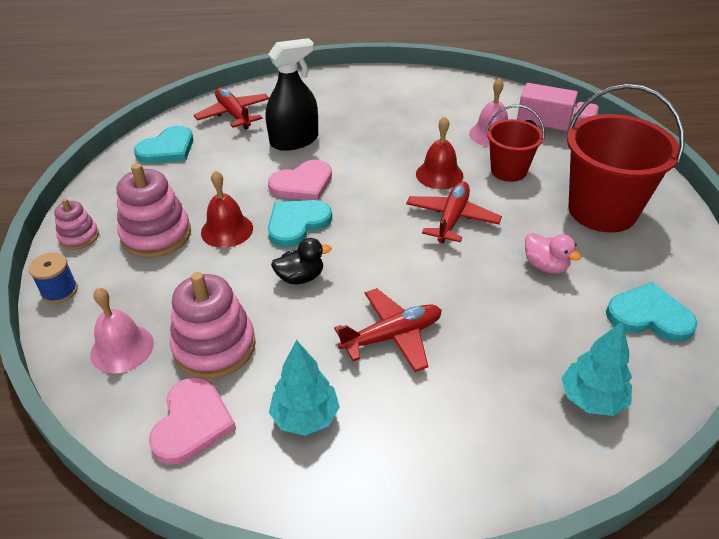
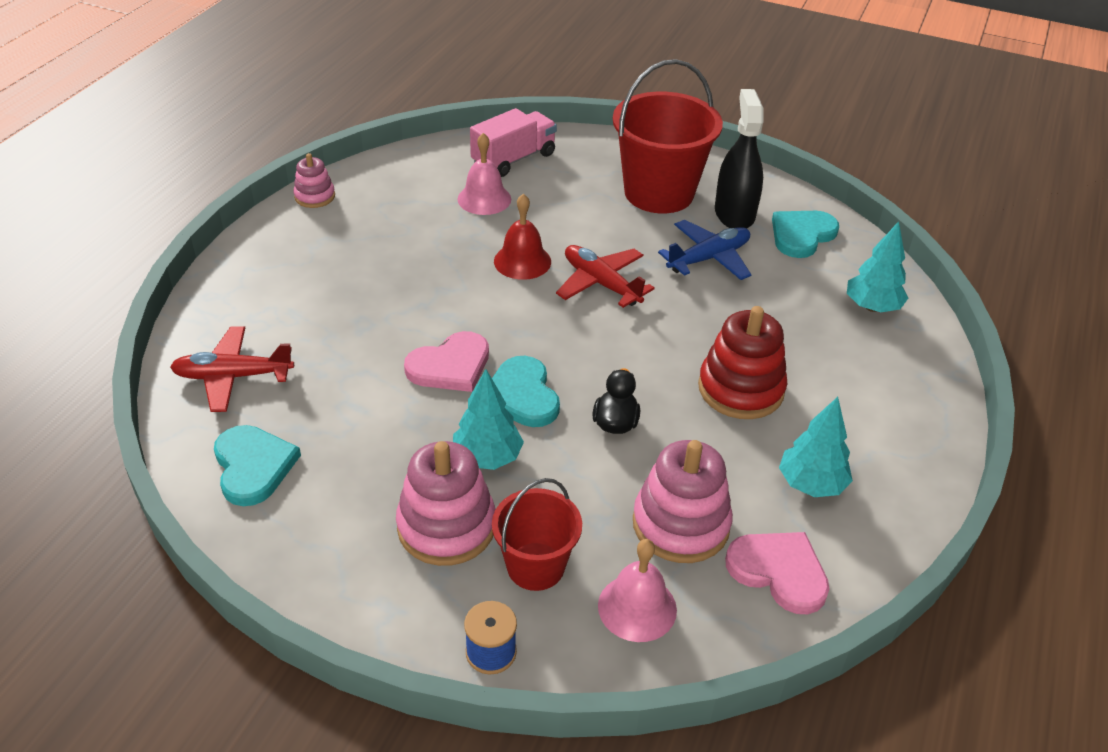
camera: 65 degrees left, 0 degrees up
(79, 237) = (387, 610): pink stacking toy -> pink stacking toy (315, 196)
(227, 230) = (487, 458): red bell -> turquoise tree
(294, 140) = (352, 342): black spray bottle -> black spray bottle (734, 213)
(302, 184) = (450, 366): pink heart -> pink heart turned 60 degrees clockwise
(392, 336) = (740, 389): red plane -> red stacking toy
(508, 171) = (555, 216): red bucket -> red bucket (535, 566)
(545, 266) = (708, 258): pink duck -> blue plane

